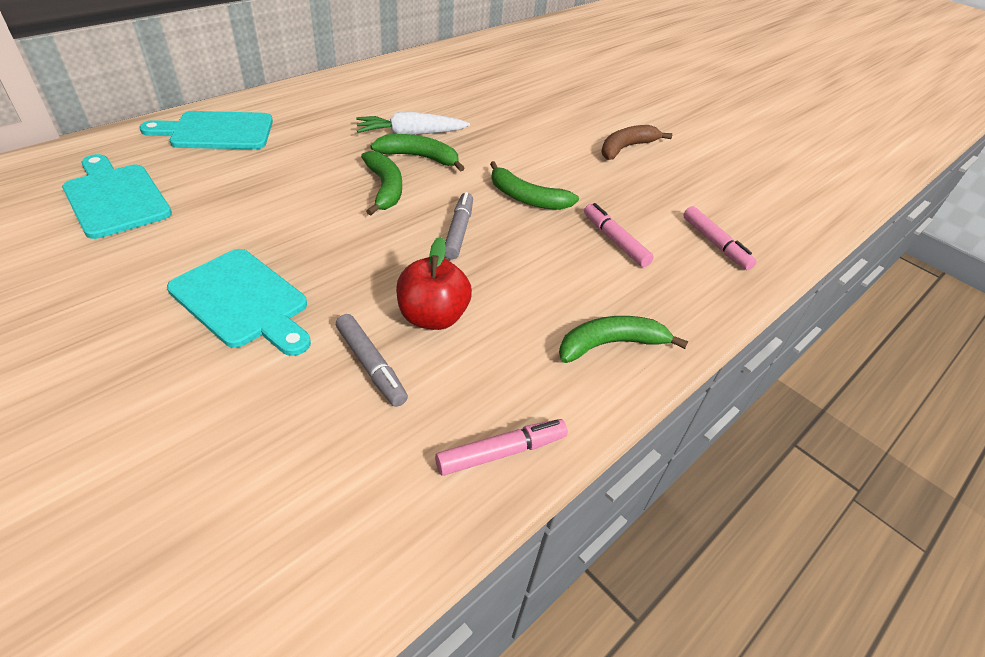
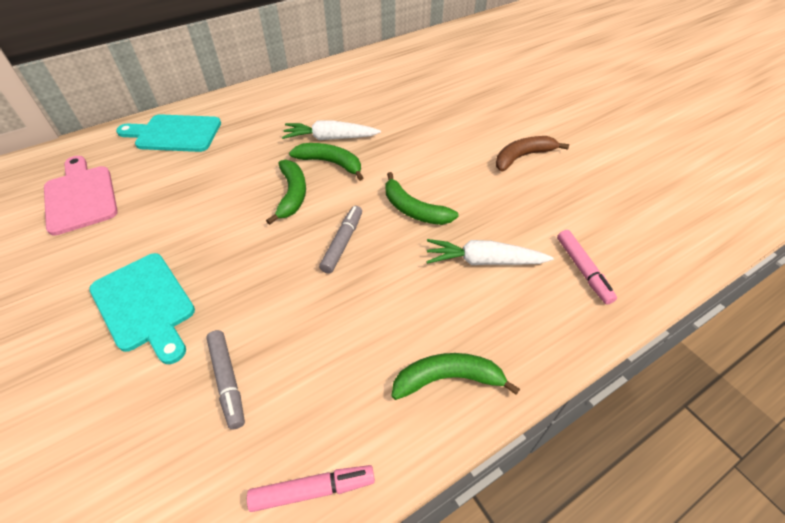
camera: 15 degrees right, 5 degrees up
(115, 198) = (80, 196): turquoise cutting board -> pink cutting board
(432, 317) = (294, 334): red apple -> none
(614, 241) = (483, 261): pink marker -> white carrot

